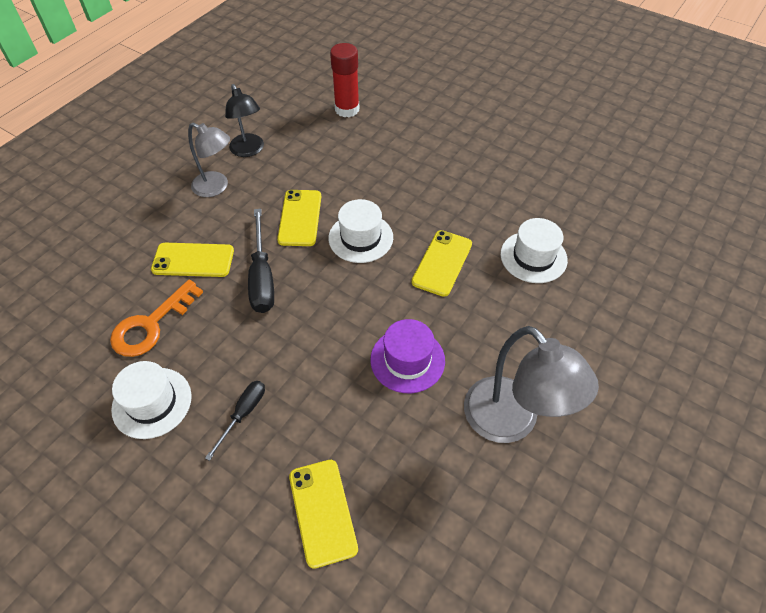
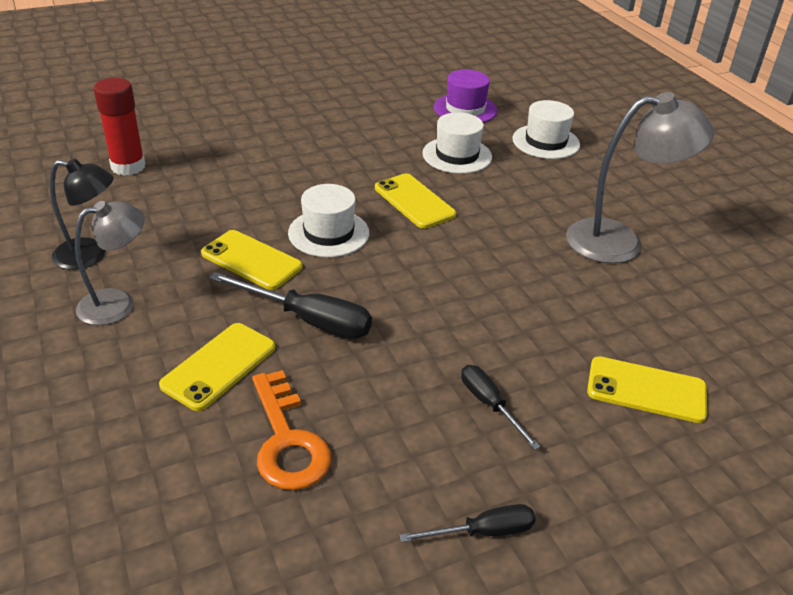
camera: 60 degrees left, 15 degrees down
(128, 460) = (483, 532): none -> black screwdriver
(152, 402) = (412, 480): white hat -> white hat (546, 142)
(407, 360) = (510, 268): purple hat -> purple hat (465, 109)

